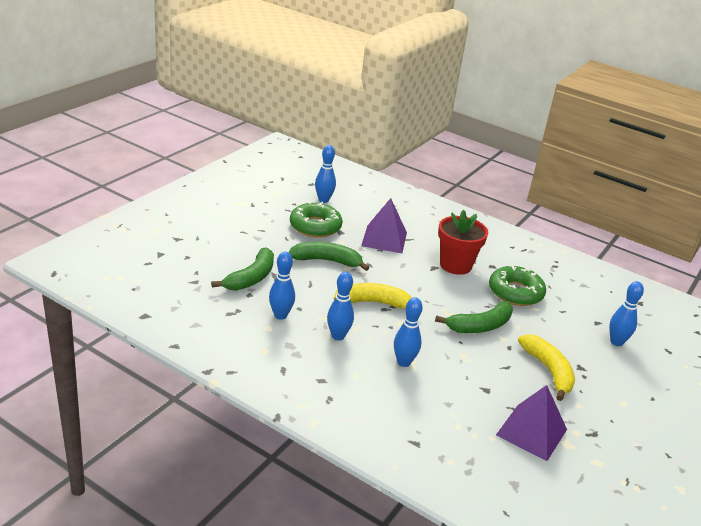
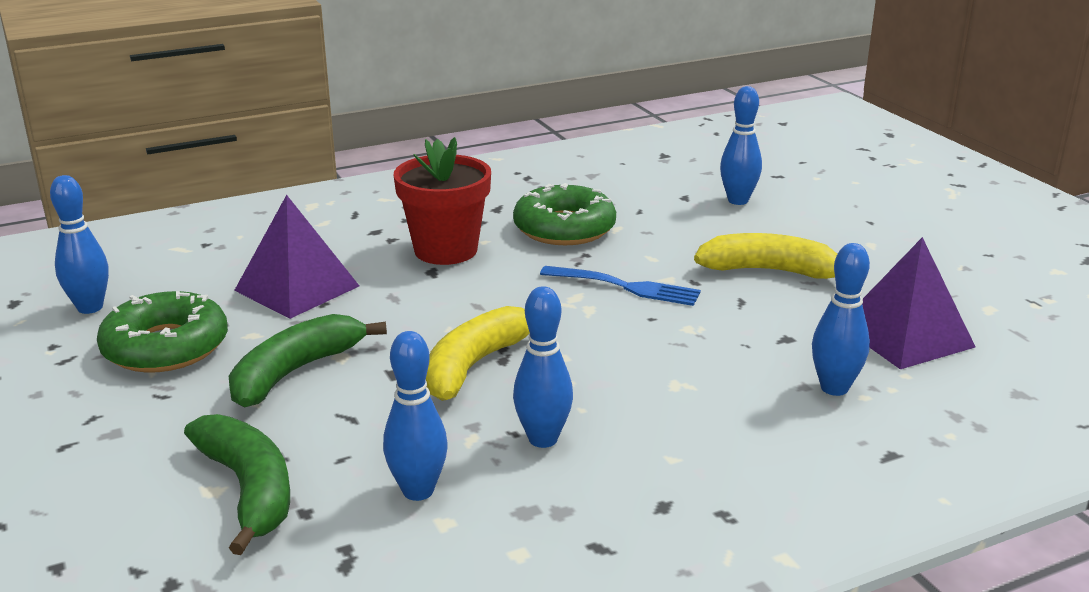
camera: 55 degrees left, 5 degrees down
(403, 362) = (670, 392): blue bowling pin -> blue bowling pin (834, 388)
(480, 326) = (624, 287): green banana -> blue fork

